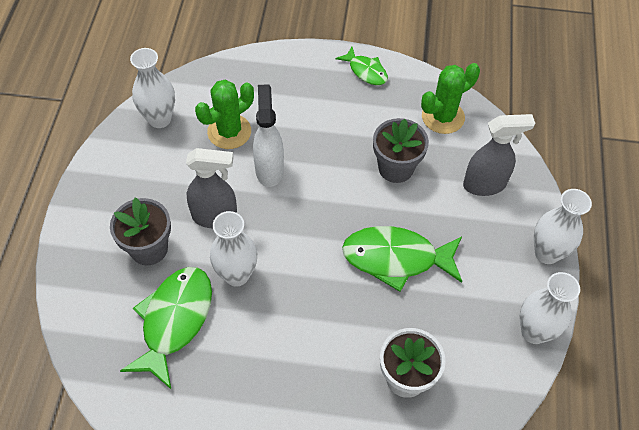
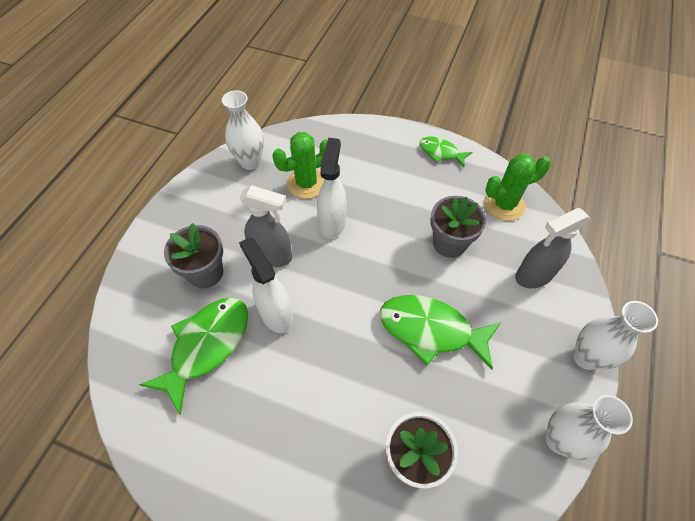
camera: 15 degrees right, 0 degrees up
(236, 275) = (276, 314): white vase -> white spray bottle
(366, 71) = (441, 152): green fish -> green fish turned 150 degrees clockwise
(485, 185) = (533, 276): grey spray bottle -> grey spray bottle turned 150 degrees clockwise

